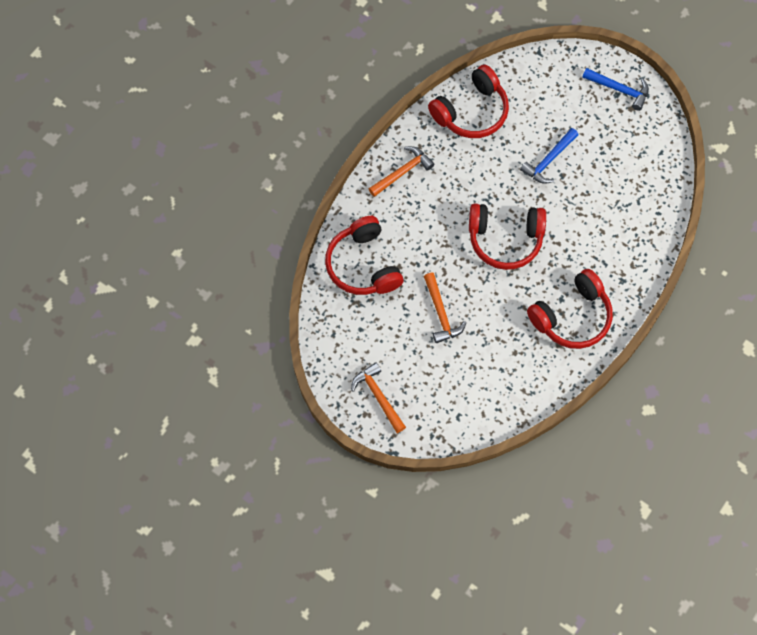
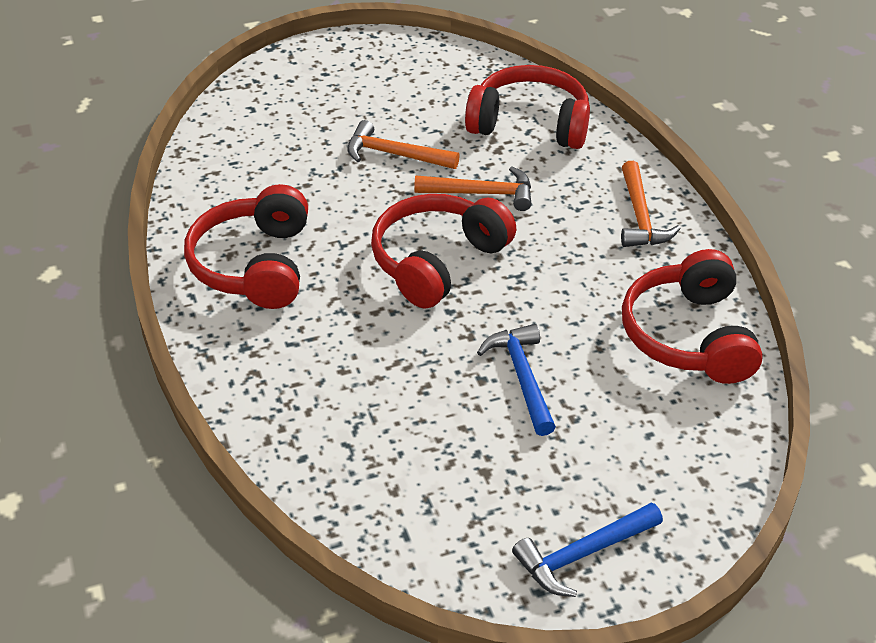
camera: 125 degrees right, 25 degrees down
(378, 396) = (348, 64): orange hammer -> orange hammer (482, 193)

